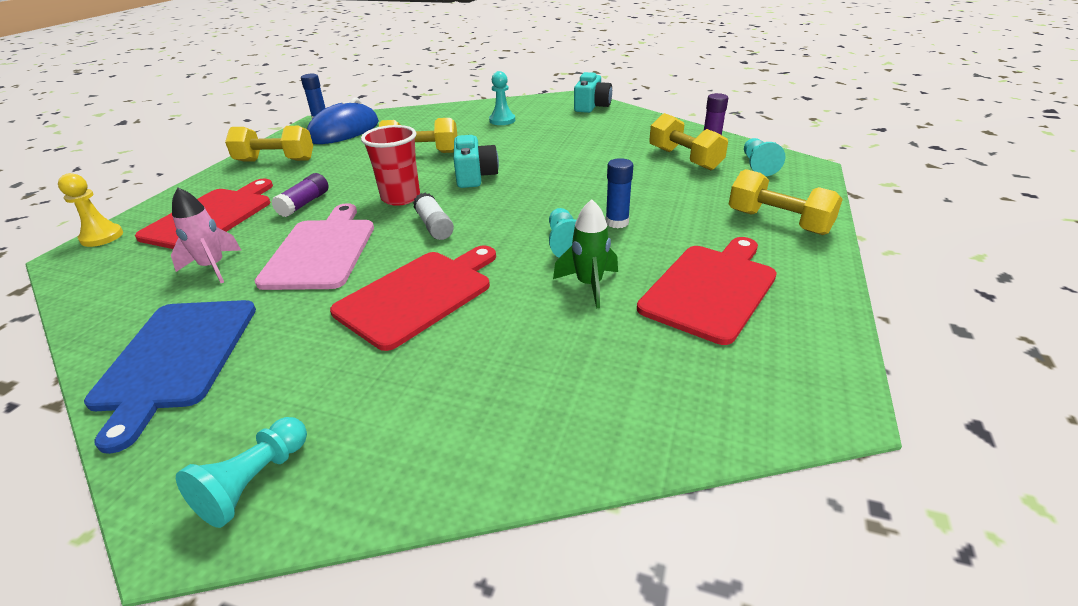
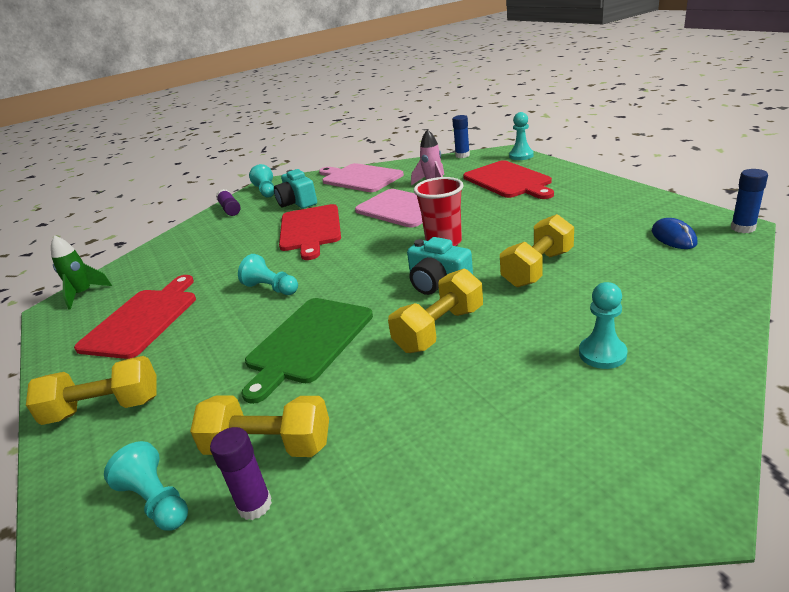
camera: 135 degrees right, 5 degrees down
(102, 237) = (521, 156): yellow pawn -> turquoise pawn
(176, 358) = (359, 178): blue cutting board -> pink cutting board
(275, 161) = (606, 201): yellow dumbbell -> yellow dumbbell (439, 329)
(304, 204) = (487, 208): purple glue stick -> purple glue stick (230, 209)
(344, 131) = (673, 237): blue mouse -> blue mouse, size x0.52
(434, 226) = (376, 247): white glue stick -> none
(589, 285) = (224, 280): green rocket -> green rocket (83, 294)
(592, 106) = (587, 491): turquoise camera -> turquoise camera (297, 202)
(602, 188) = (308, 342): none -> green cutting board
(617, 222) = (254, 322): blue glue stick -> blue glue stick (462, 155)
(710, 289) = (142, 320): red cutting board -> red cutting board turned 150 degrees counterclockwise

